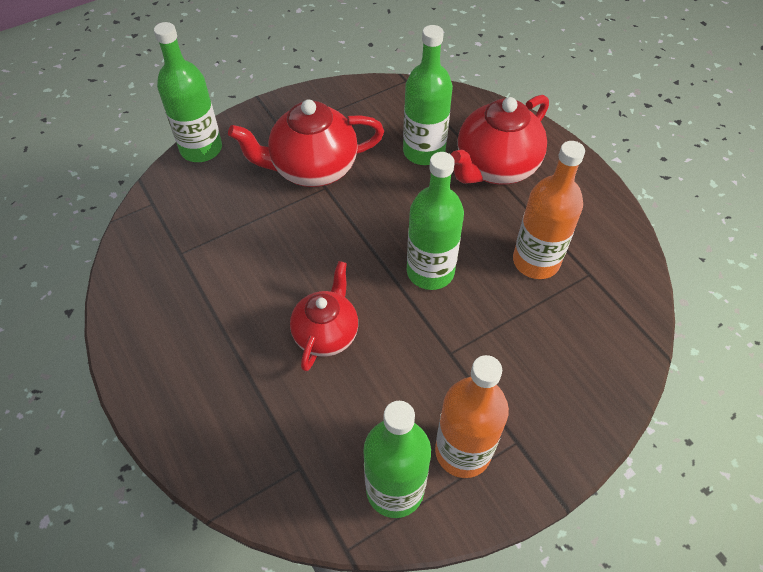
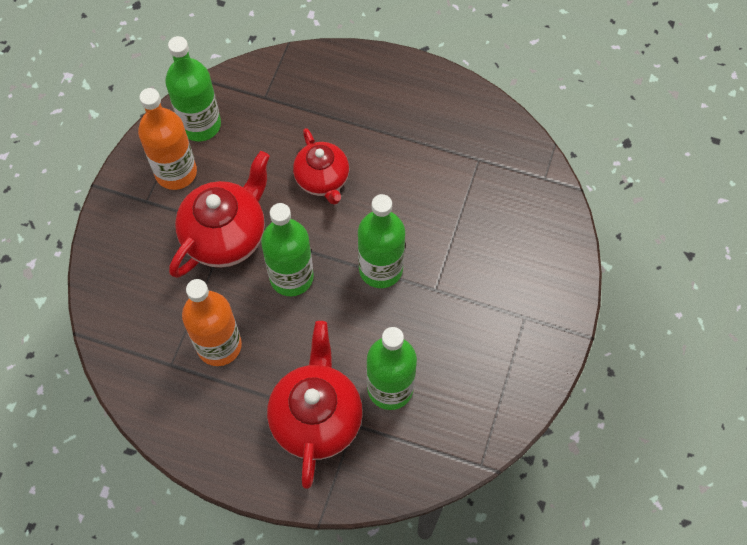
camera: 140 degrees right, 10 degrees up
(201, 149) = (568, 249): green bottle -> green bottle (380, 269)
(313, 169) = (462, 299): red teapot -> red teapot (226, 236)

